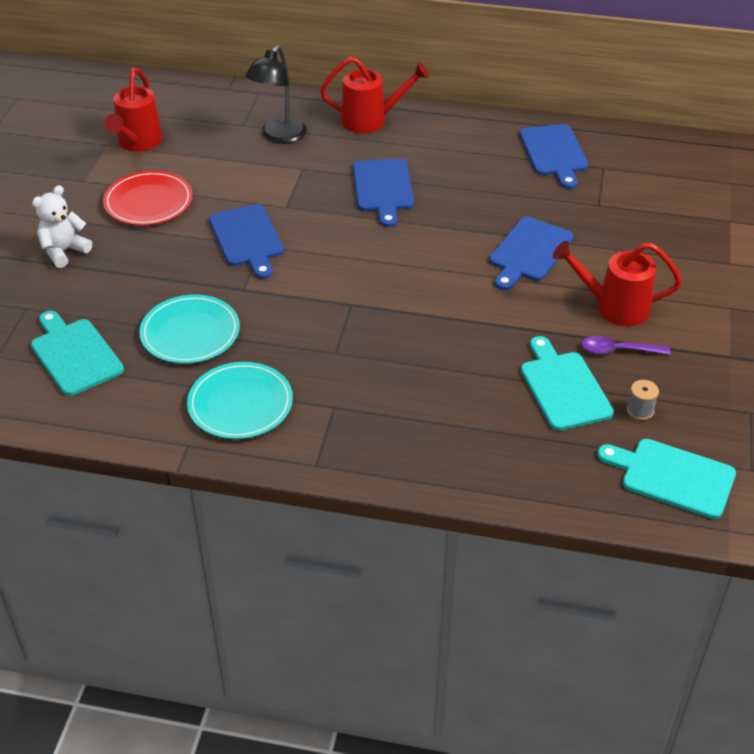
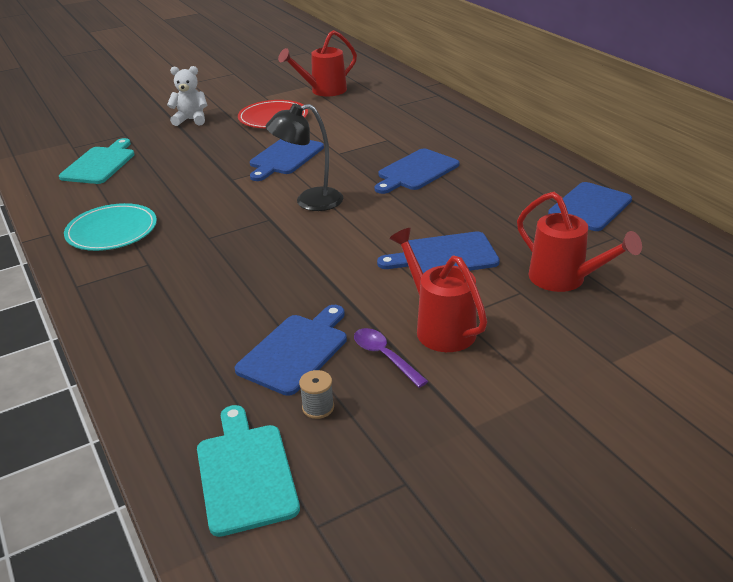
camera: 50 degrees right, 10 degrees down
(190, 333) = (164, 184): turquoise plate -> none
(279, 136) = (406, 119): black lamp -> black lamp (309, 201)
(370, 120) = (482, 134): red watering can -> red watering can (564, 279)
(563, 387) = (296, 351): turquoise cutting board -> blue cutting board

